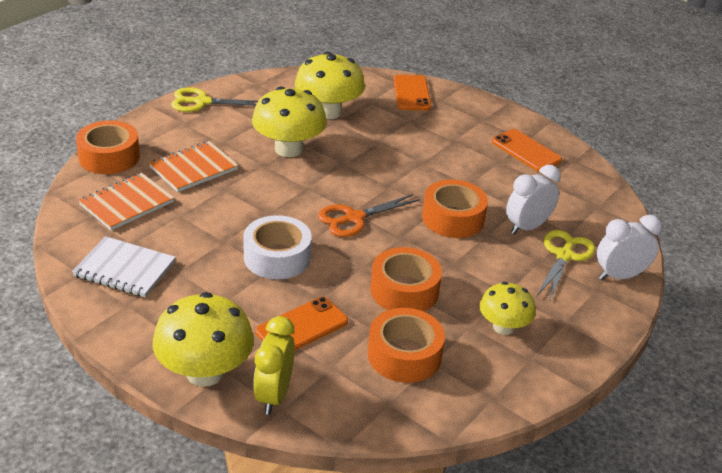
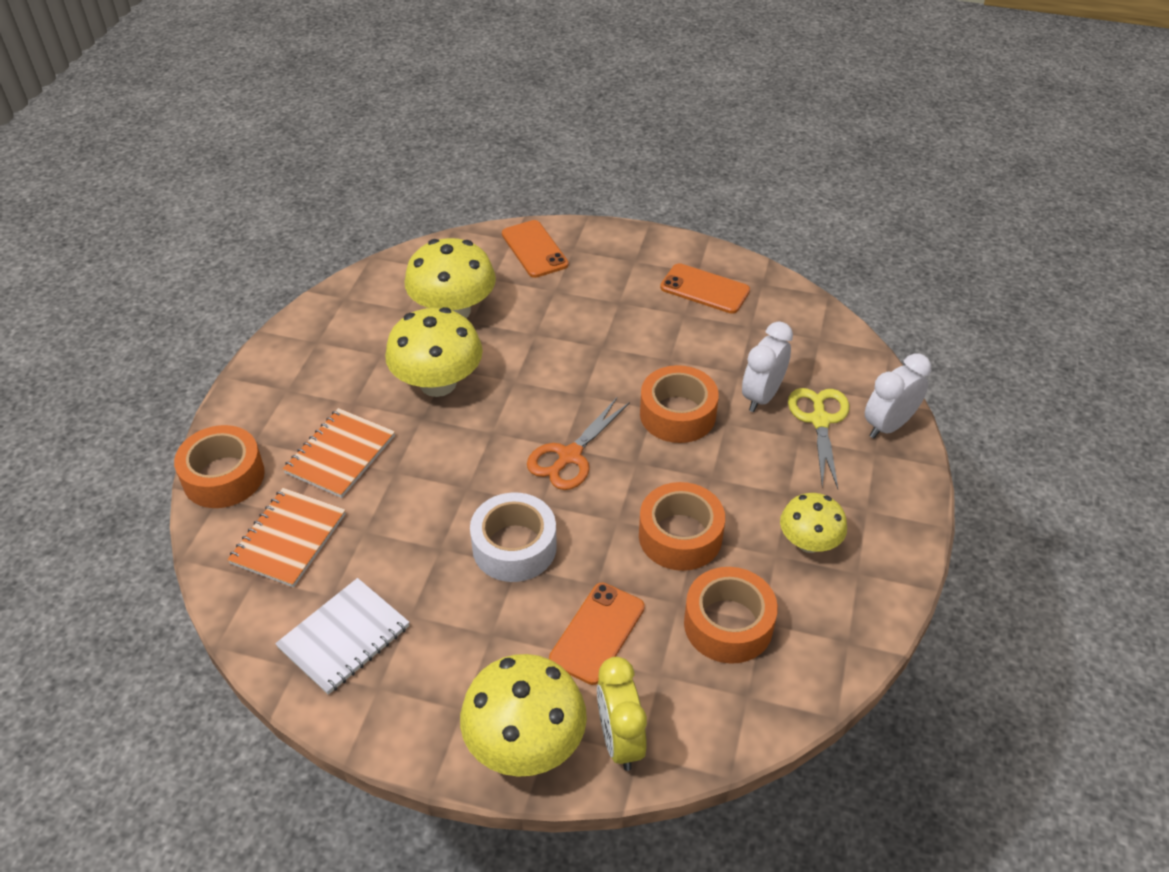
camera: 20 degrees left, 10 degrees up
(124, 269) = (344, 637): white notebook -> white notebook turned 45 degrees counterclockwise
(202, 102) = (291, 349): yellow scissors -> none

